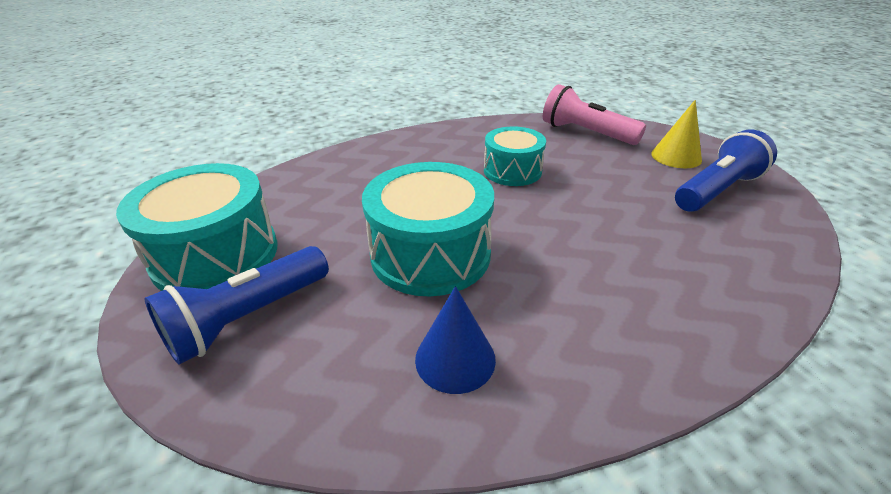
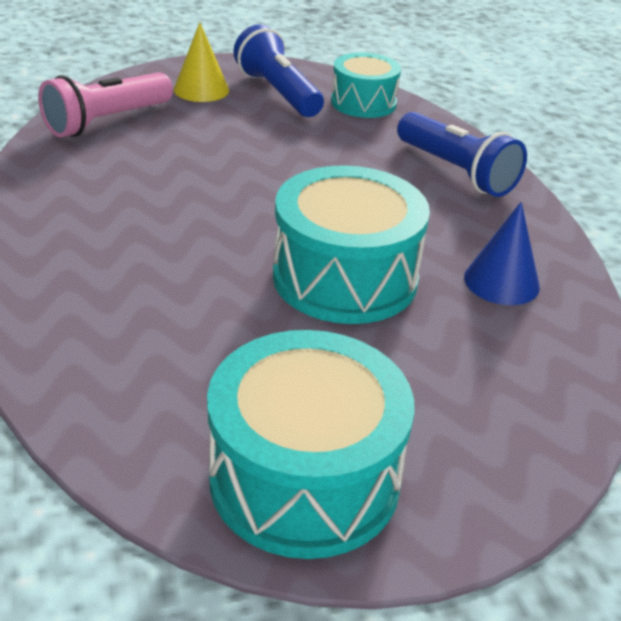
camera: 85 degrees left, 0 degrees up
(248, 318) = (443, 426): blue flashlight -> blue flashlight (456, 171)
(512, 171) = (179, 192): turquoise drum -> turquoise drum (363, 103)

